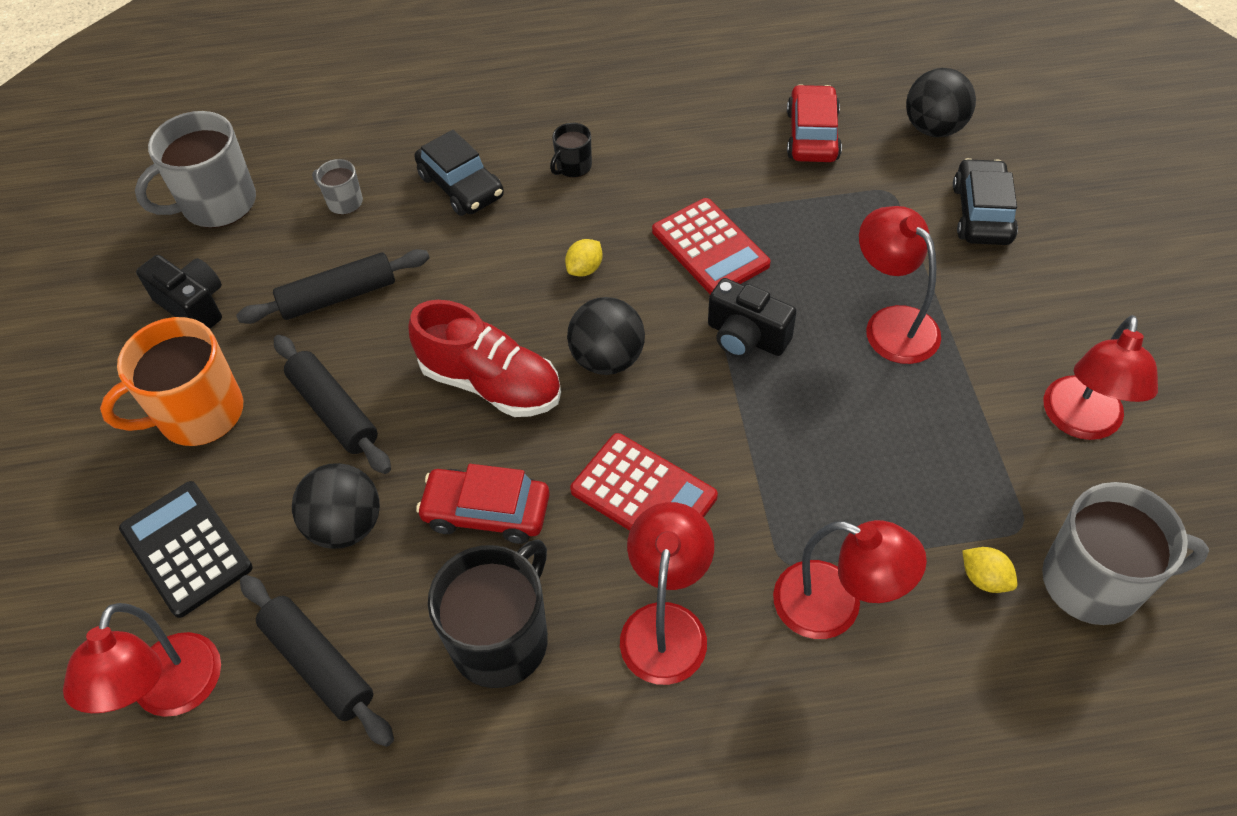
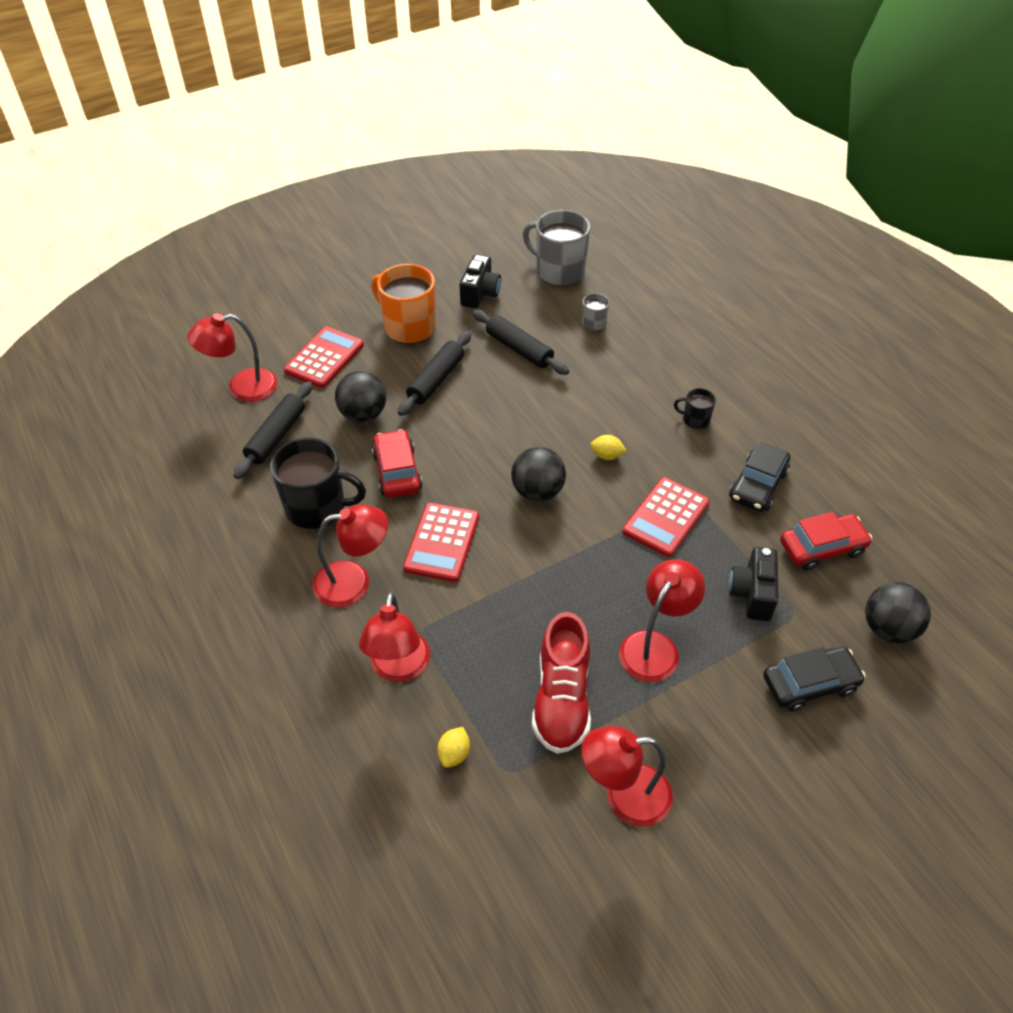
camera: 65 degrees right, 5 degrees down
(186, 548) = (324, 358): black calculator -> red calculator
(461, 186) = (641, 370): black car -> black car (758, 485)
(491, 383) = (490, 441): red shoe -> red shoe (562, 699)
(746, 337) = (595, 561): black camera -> black camera (752, 594)
(1094, 582) = (479, 828): grey mug -> none

